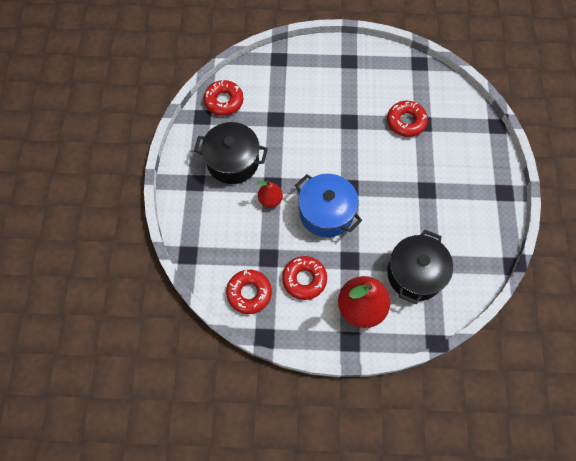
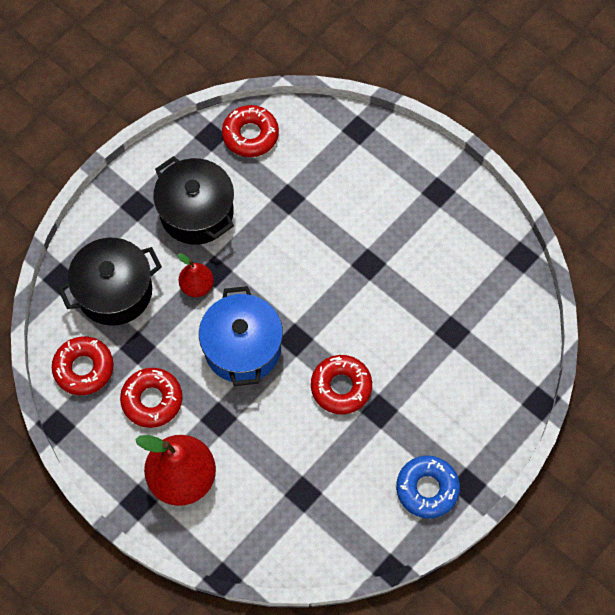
camera: 40 degrees right, 0 degrees up
(406, 122) = (434, 315): red donut -> red donut (341, 387)
(415, 274) = (273, 491): black pot -> black pot (114, 291)
(488, 210) = (427, 489): none -> blue donut

